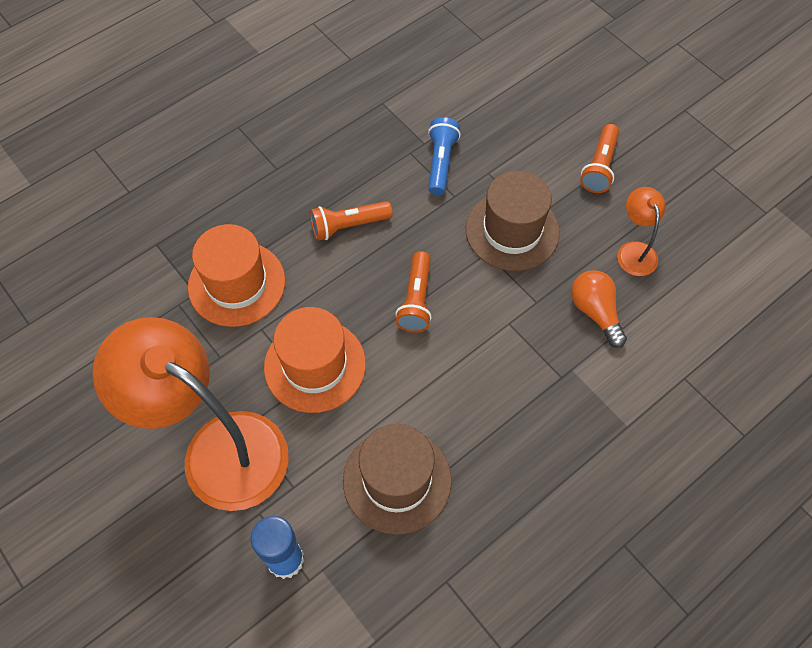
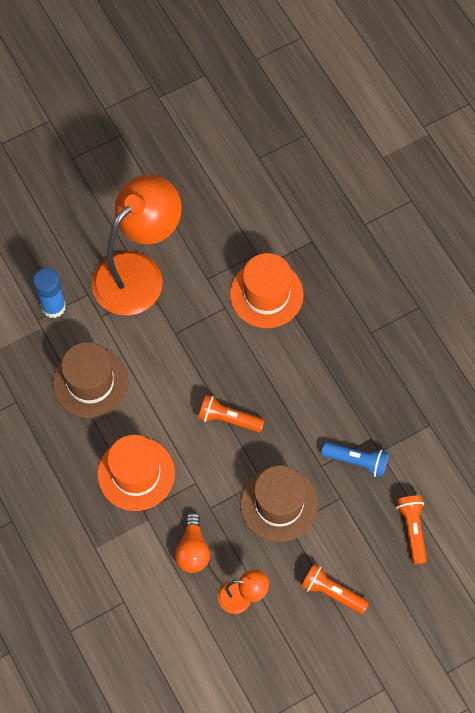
camera: 100 degrees right, 5 degrees up
(315, 365) = (188, 340): orange hat -> orange hat (136, 474)
(348, 226) = (305, 379): orange flashlight -> orange flashlight (412, 529)
(595, 312) = (192, 550): orange light bulb -> orange light bulb turned 105 degrees clockwise

